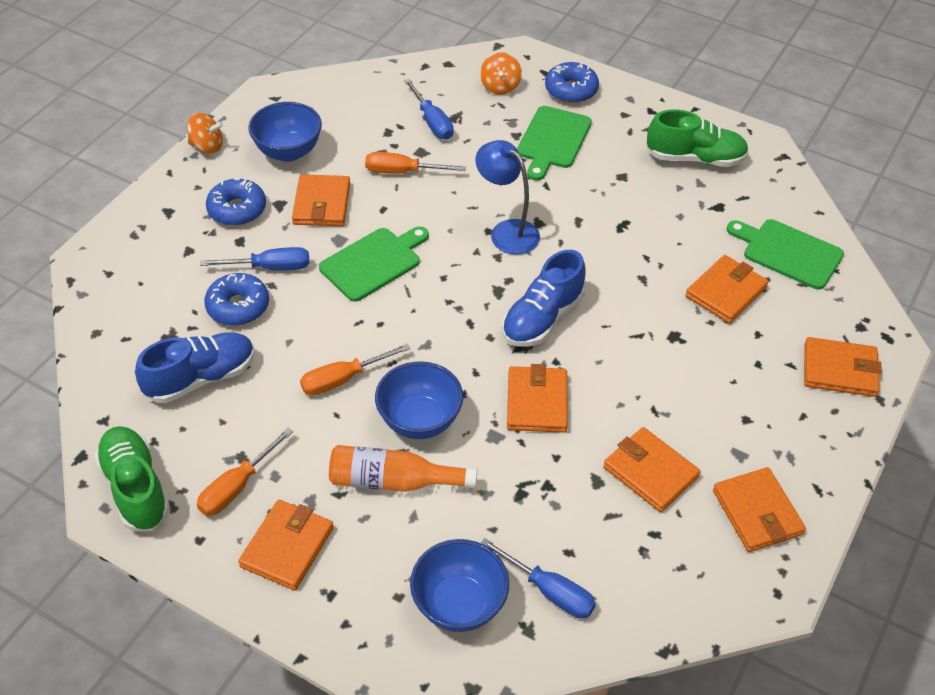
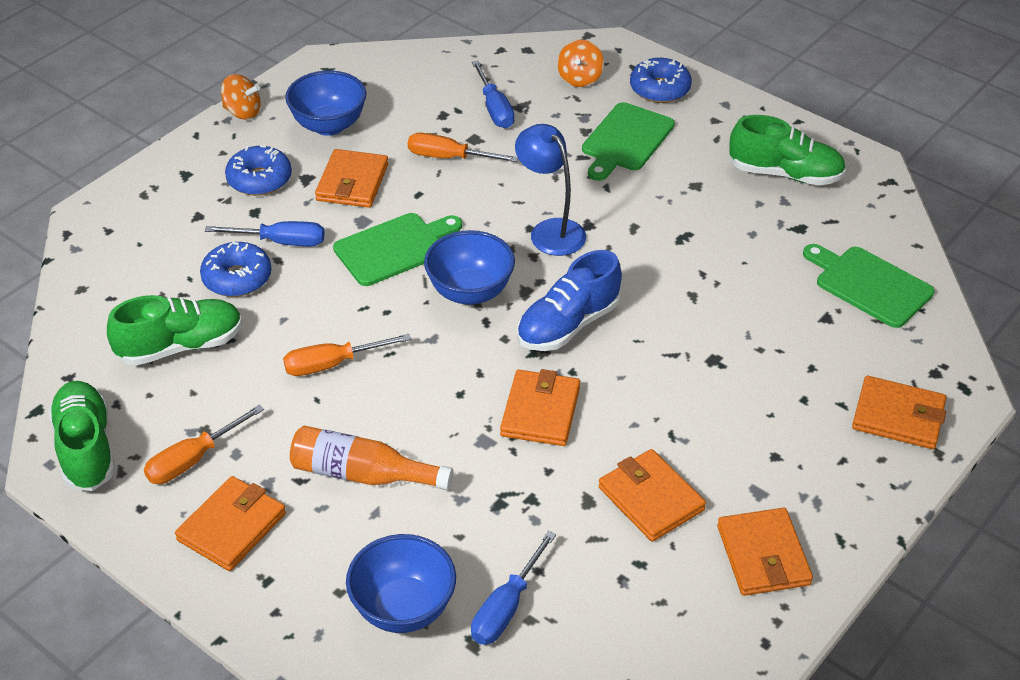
camera: 10 degrees right, 5 degrees down
(201, 378) = (180, 346): blue shoe -> green shoe
(419, 421) = (406, 416): blue bowl -> blue bowl (470, 292)
(549, 591) = (506, 607): blue screwdriver -> blue screwdriver turned 75 degrees clockwise
(726, 292) = (785, 319): orange wallet -> none

